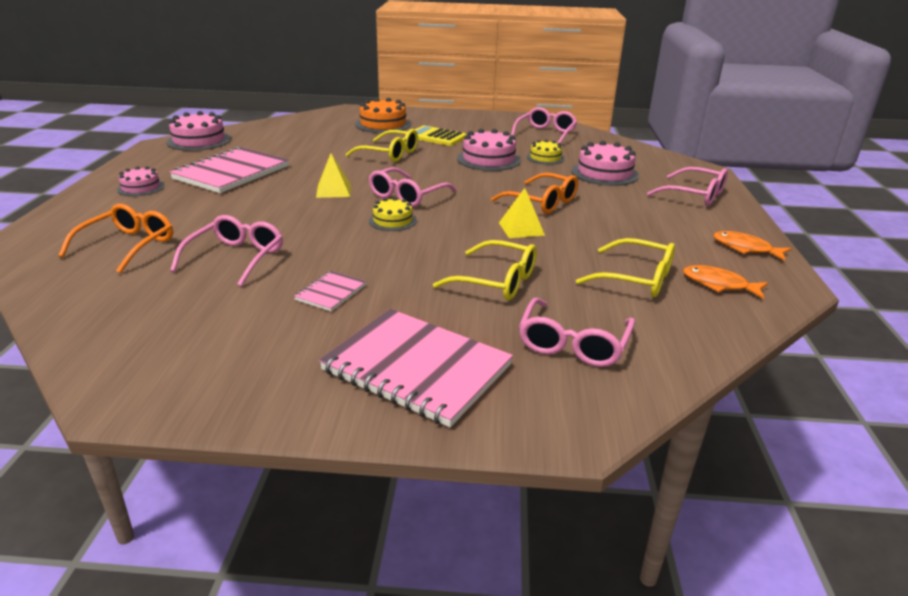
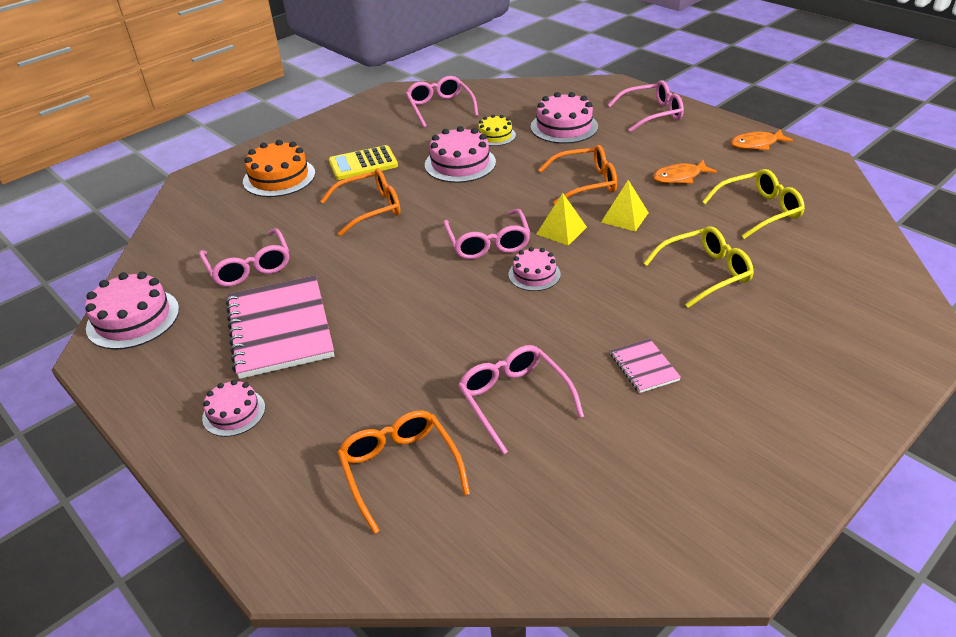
camera: 45 degrees left, 10 degrees up
(333, 190) = (421, 279): yellow pyramid -> yellow pyramid (561, 230)
(390, 154) = (370, 208): yellow glasses -> orange glasses
(392, 221) = (534, 274): yellow cake -> pink cake
(416, 368) = (805, 372): pink notebook -> none
(573, 344) = (826, 284): pink glasses -> pink glasses (249, 267)
(718, 284) = (796, 184): orange fish -> orange fish (679, 177)

